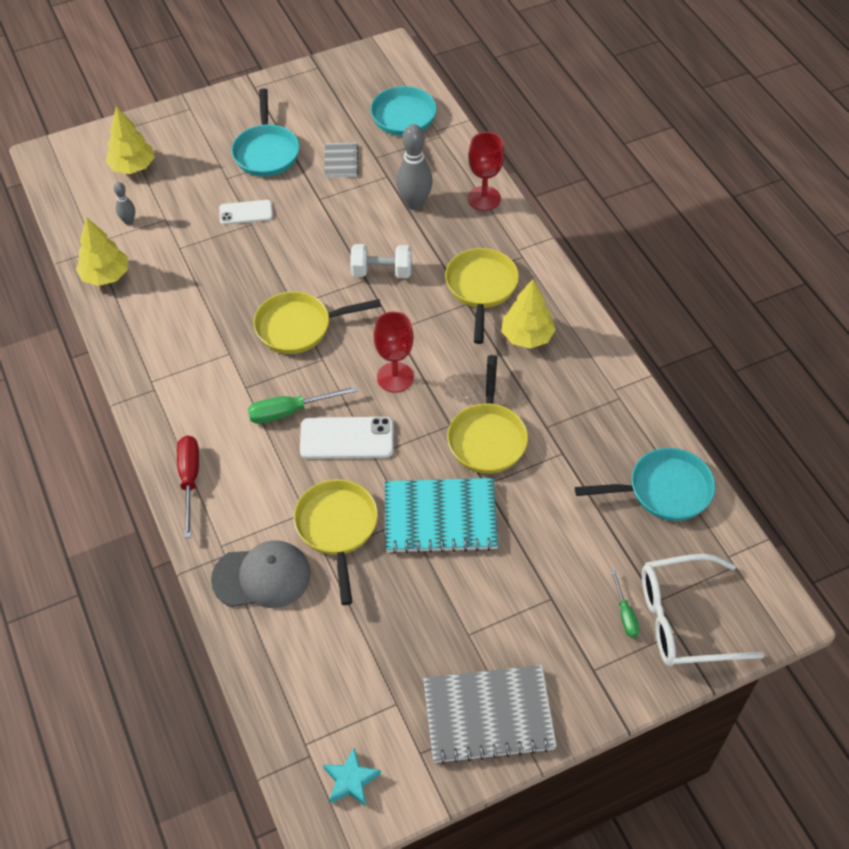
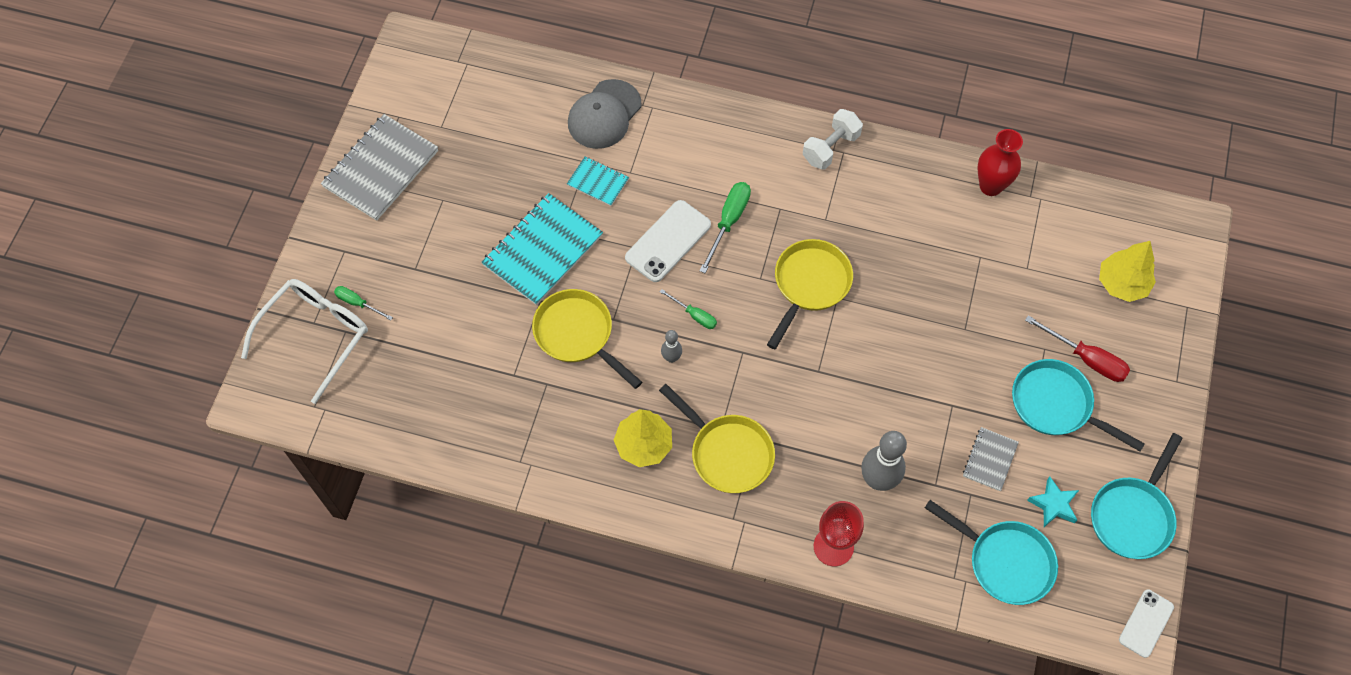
camera: 130 degrees right, 10 degrees up
(105, 276) = (990, 186): yellow tree -> red vase
(129, 221) = (1047, 239): grey bowling pin -> grey bowling pin (671, 358)
(190, 480) = (725, 122): red screwdriver -> red screwdriver (1086, 358)
(246, 212) = (983, 334): white phone -> white phone (1146, 623)
(337, 528) = (598, 182): yellow pan -> turquoise notebook
(341, 161) = (989, 459): grey notebook -> grey notebook turned 75 degrees clockwise
(351, 780) = (421, 71): turquoise star -> turquoise star (1053, 504)
(381, 272) = (816, 389): white dumbbell -> white dumbbell (830, 148)
(395, 377) = (694, 315): red goblet -> green screwdriver
(664, 490) = (415, 416): turquoise pan -> turquoise pan (1132, 516)

